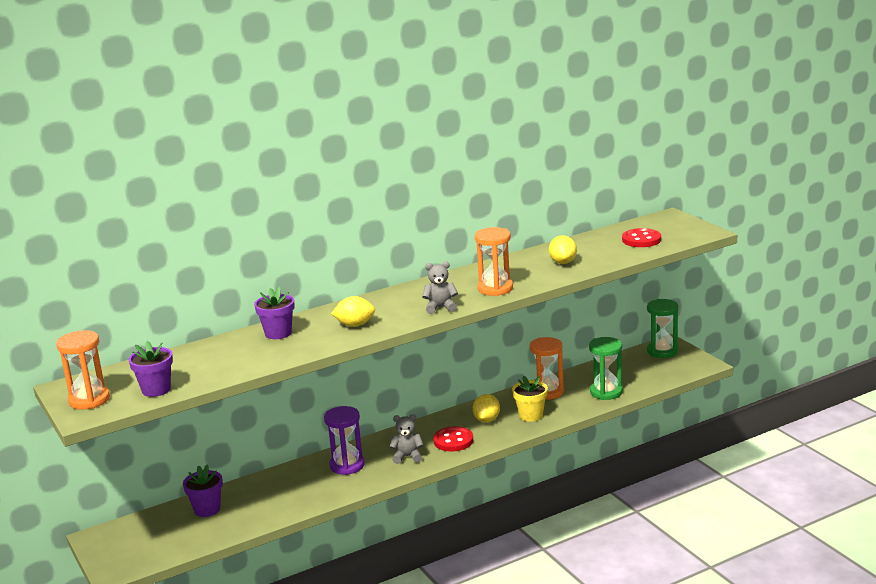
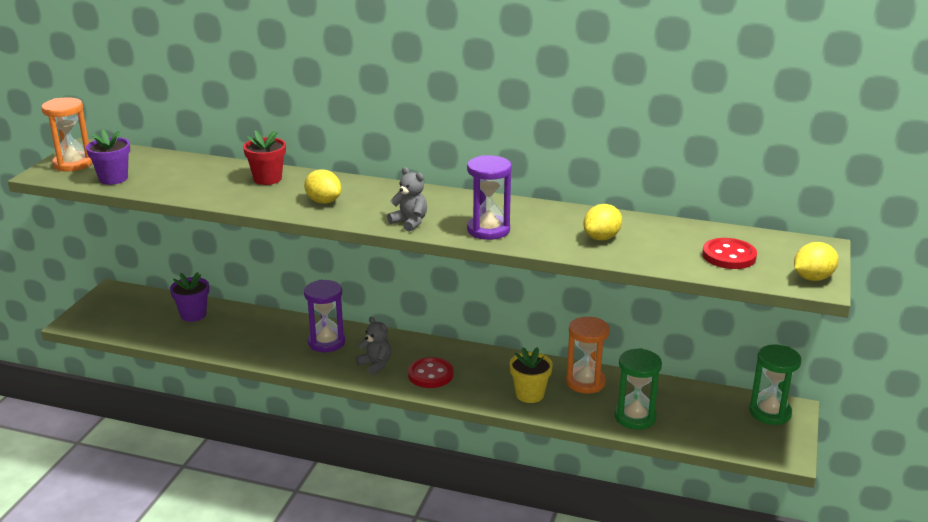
camera: 45 degrees right, 5 degrees up
(278, 333) = (267, 179): purple flower pot -> red flower pot
(486, 420) = (489, 374): yellow lemon -> yellow lemon (812, 278)
(495, 288) = (488, 230): orange hourglass -> purple hourglass

